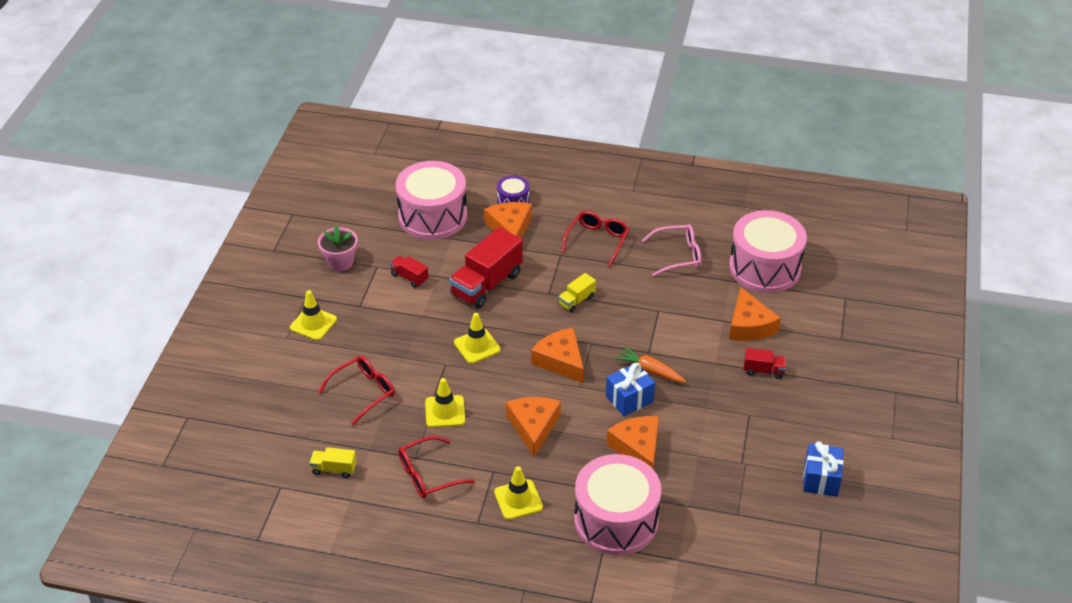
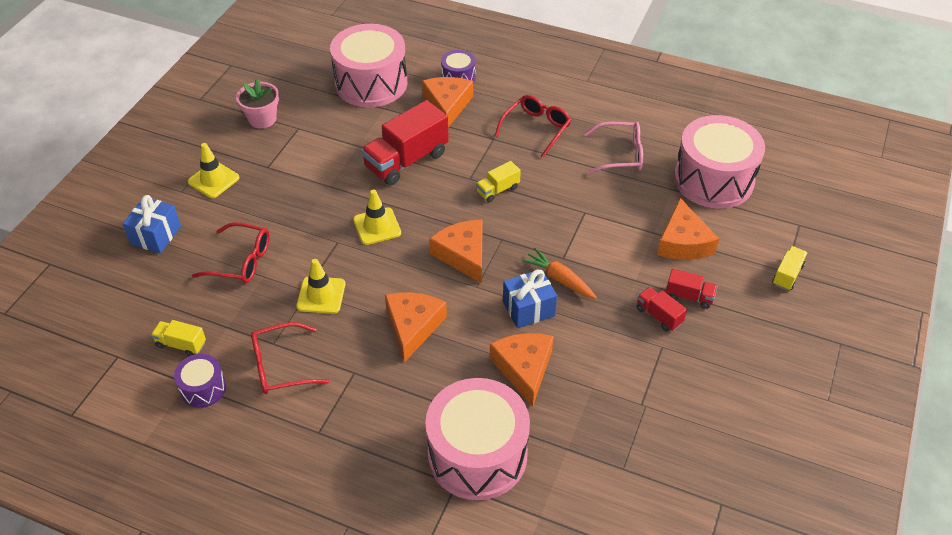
camera: 10 degrees right, 5 degrees up
(363, 392) = (241, 261): red glasses -> red glasses turned 45 degrees clockwise
(366, 502) = (203, 388): none -> purple drum
(409, 277) = (328, 143): red truck -> red truck (659, 316)
(518, 500) = (372, 411): yellow traffic cone -> none
(821, 479) = (732, 439): blue gift -> blue gift (156, 235)
(842, 342) = (787, 275): none -> yellow truck

